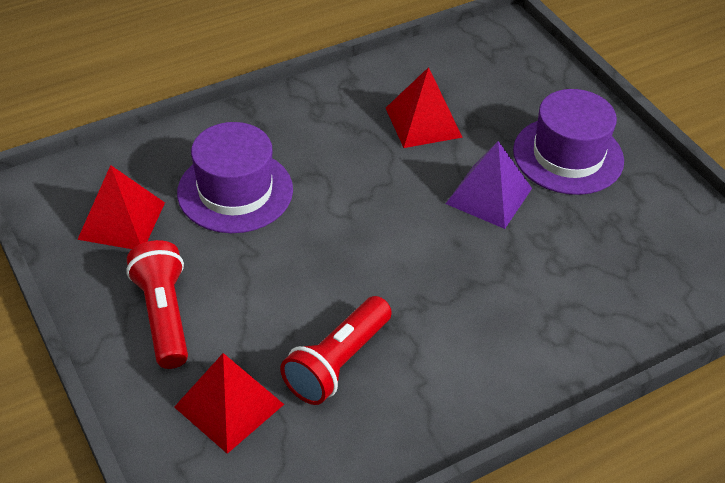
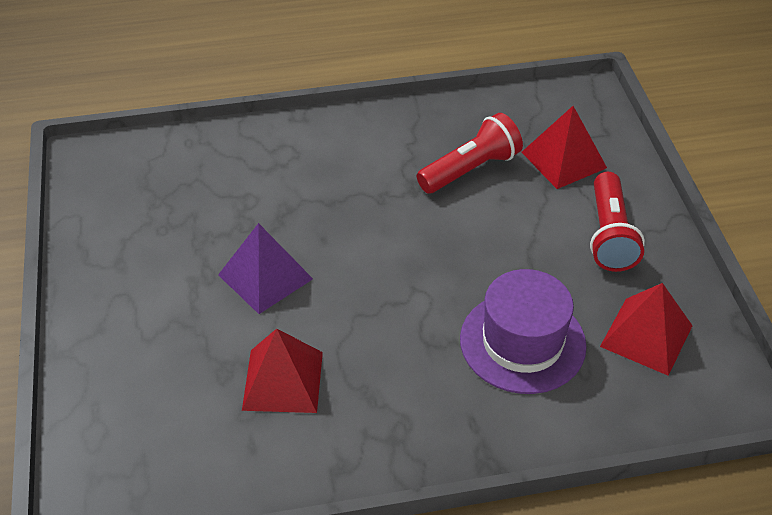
camera: 160 degrees left, 0 degrees up
(568, 155) = (155, 301): purple hat -> none

